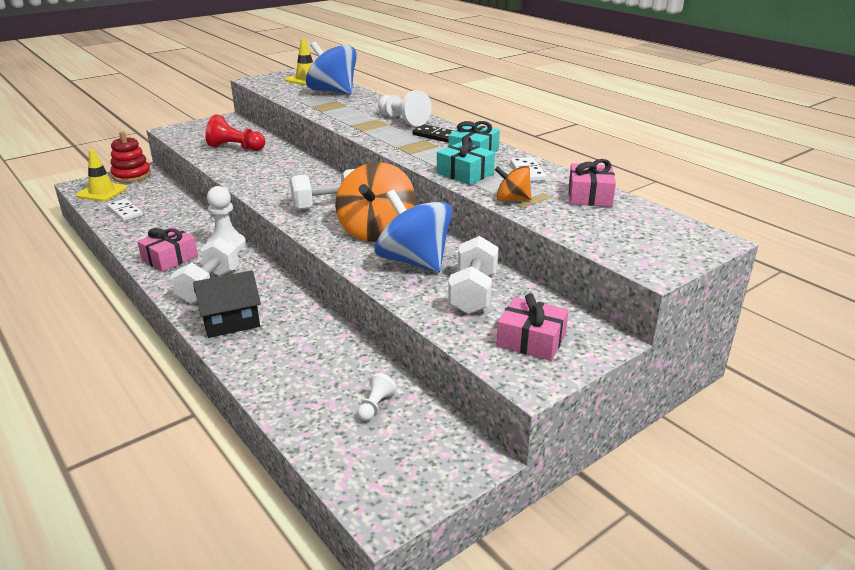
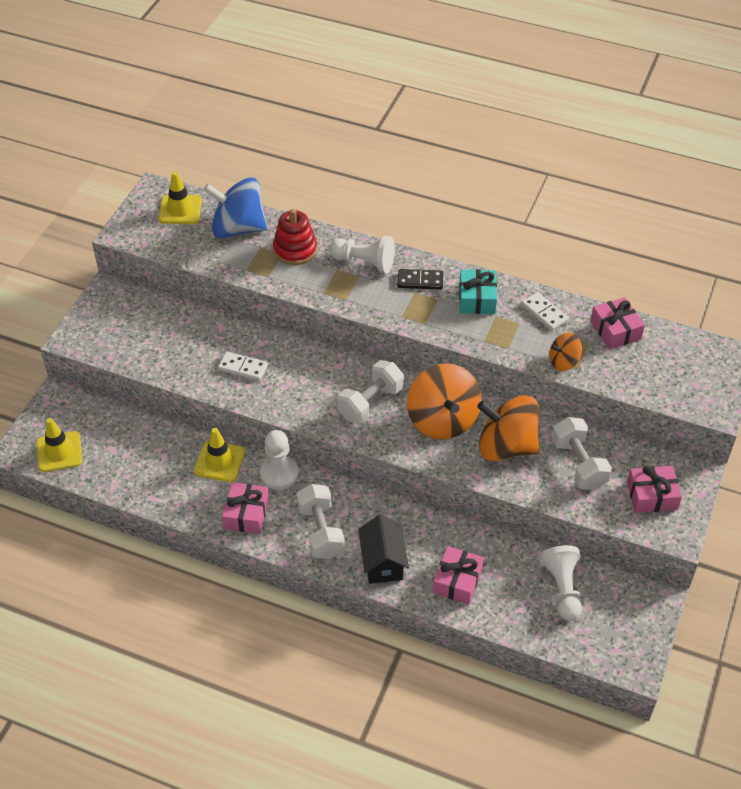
camera: 30 degrees left, 20 degrees up
(125, 212) = (124, 471): white domino -> white domino (243, 367)
(131, 175) = (56, 410): red stacking toy -> red stacking toy (295, 250)
(194, 227) = (219, 461): none -> yellow traffic cone
(231, 322) = (383, 562): black house -> black house turned 45 degrees counterclockwise
(235, 148) = (183, 344): red pawn -> none
(279, 359) = (457, 581): none -> pink gift
(375, 406) = (562, 588): white pawn -> white pawn, size x1.85
(414, 261) = (506, 446): blue spinning top -> orange spinning top
(465, 173) = (497, 337): turquoise gift -> none

